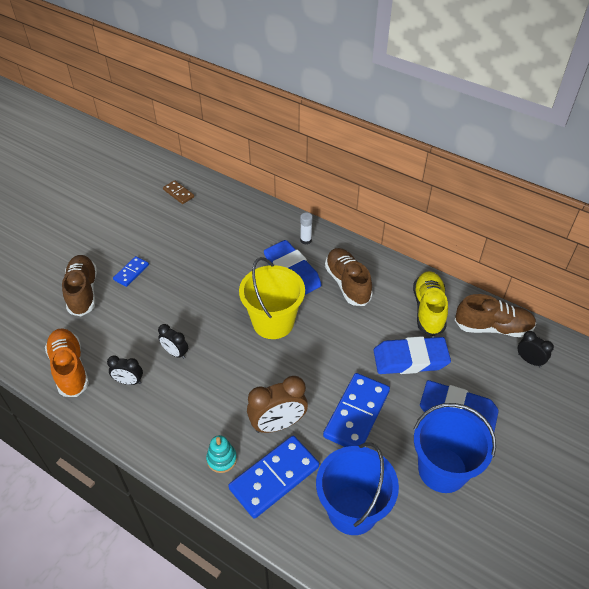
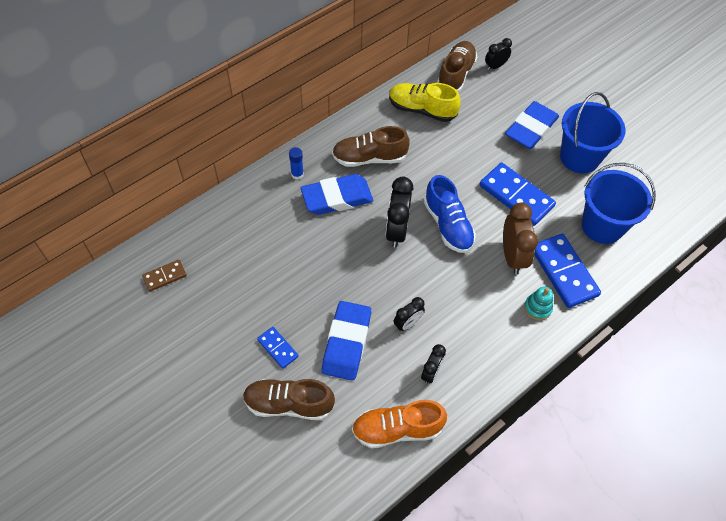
camera: 75 degrees left, 10 degrees up
(273, 322) = (396, 230): yellow bucket -> black clock
(295, 361) = (448, 225): none -> blue shoe
(306, 240) = (297, 174): white glue stick -> blue glue stick
(410, 359) = (471, 141): blue eraser -> blue eraser (346, 343)

